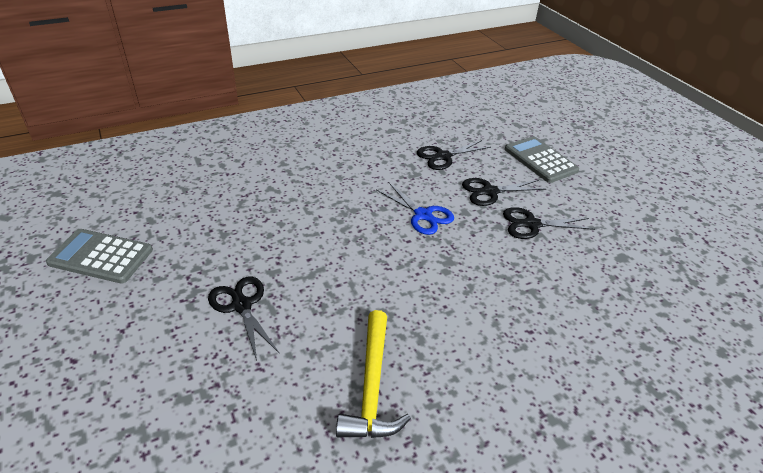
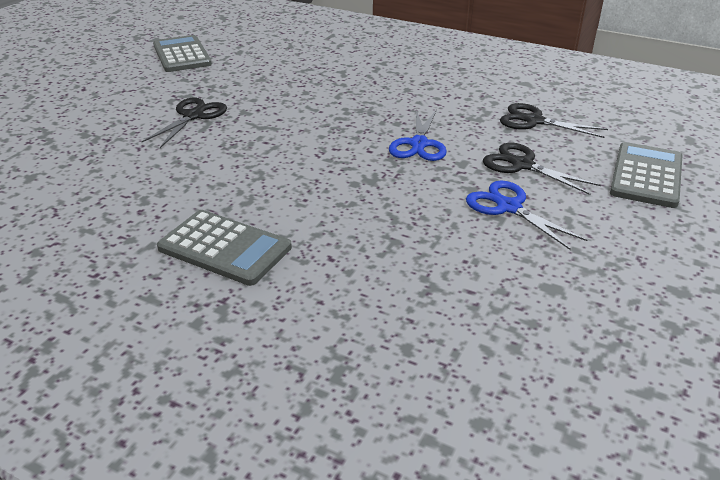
camera: 55 degrees right, 5 degrees down
(372, 386) = (167, 198): yellow hammer -> none
(476, 382) = (225, 248): none -> grey calculator
(532, 224) = (508, 207): black scissors -> blue scissors

